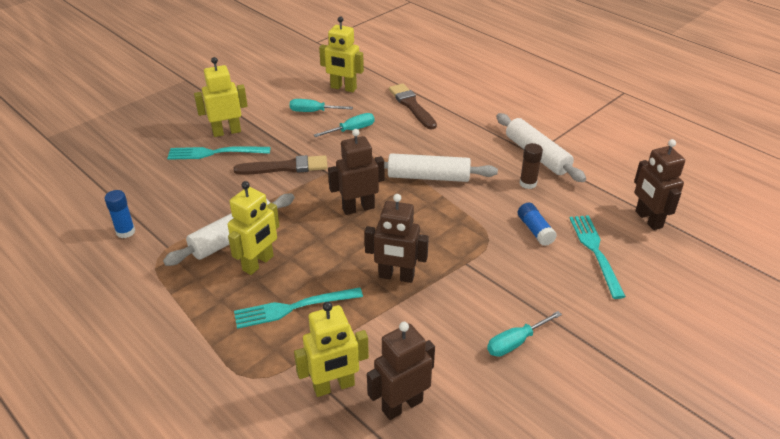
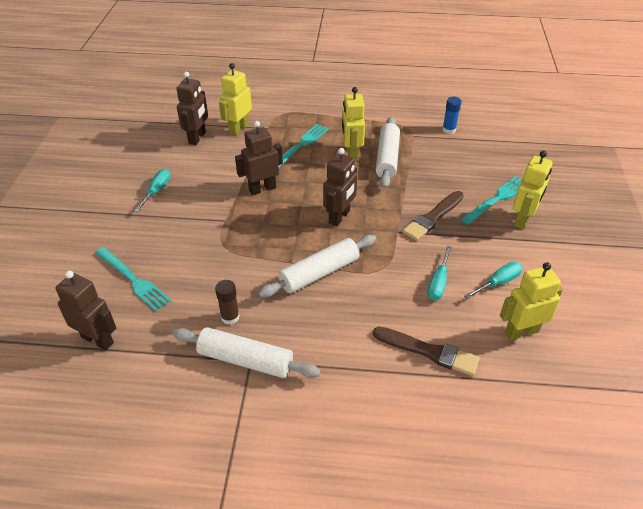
camera: 140 degrees right, 5 degrees up
(535, 230) = (193, 272): blue glue stick -> none

